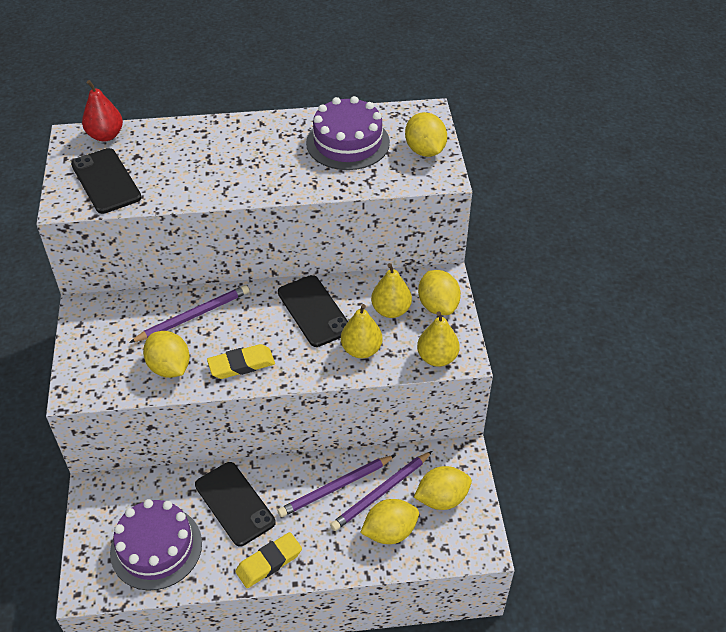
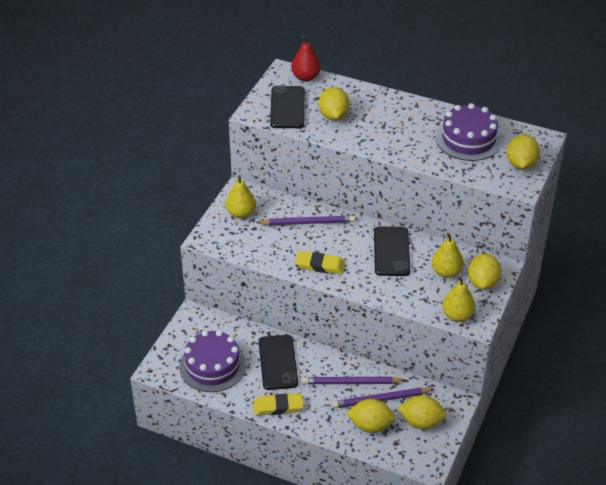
camera: 30 degrees right, 5 degrees down
(169, 367) = (272, 248): yellow lemon -> yellow lemon (333, 116)
(361, 350) = (407, 289): yellow pear -> yellow pear (241, 213)

